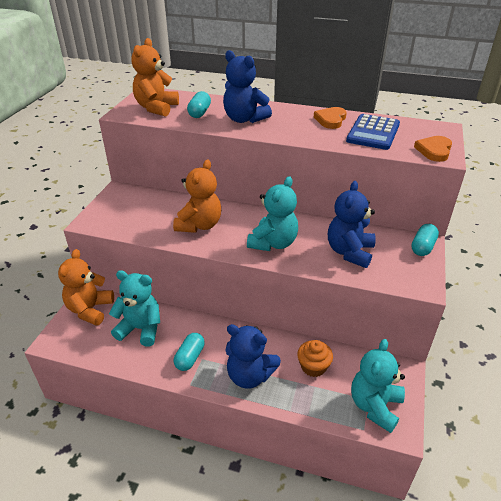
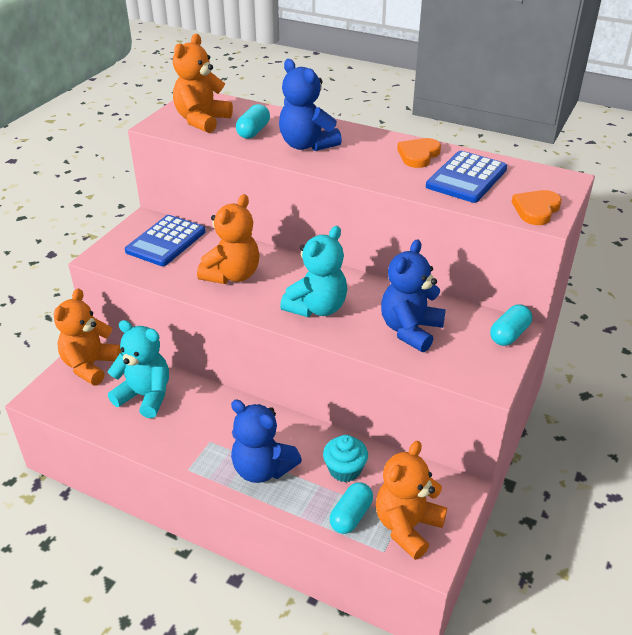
camera: 10 degrees right, 0 degrees up
(139, 204) = (166, 241): none -> blue calculator
(190, 357) = (196, 438): turquoise capsule -> turquoise capsule (351, 516)
(313, 366) = (345, 469): orange cupcake -> turquoise cupcake
(375, 406) = (407, 526): turquoise teddy bear -> orange teddy bear

